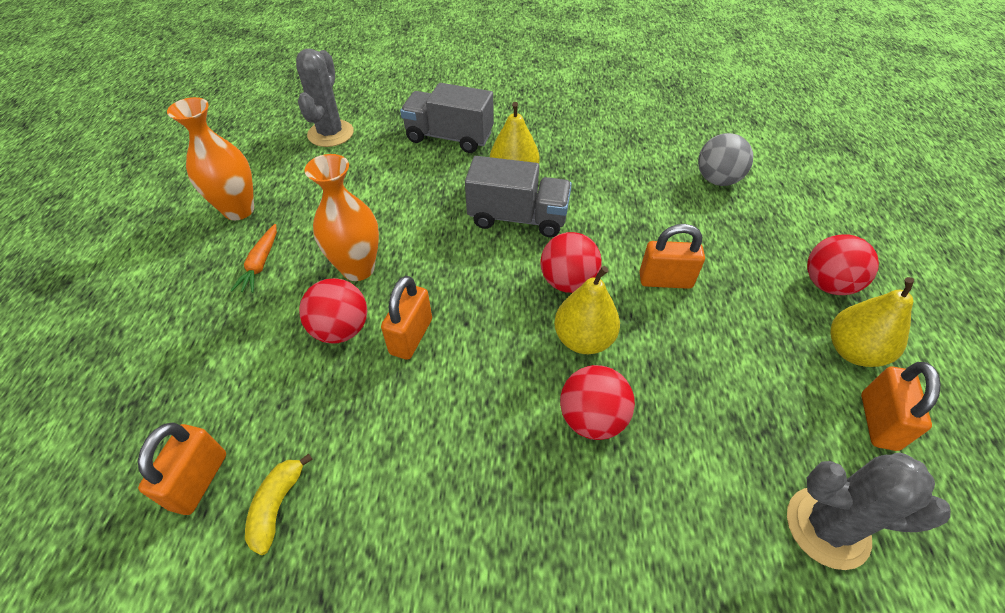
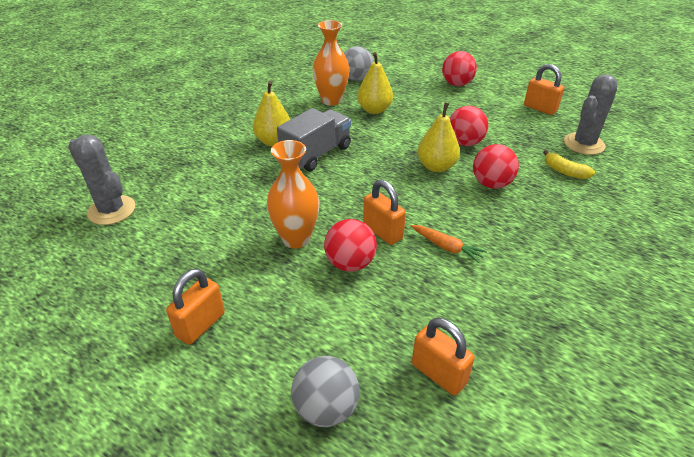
camera: 60 degrees left, 10 degrees down
(131, 397) = (326, 408): none -> grey ball
(239, 210) = (151, 292): orange vase -> orange vase (331, 100)
(260, 264) = (238, 292): orange carrot -> orange carrot (446, 247)
(277, 506) = (482, 333): yellow banana -> yellow banana (564, 171)
(449, 137) = (198, 153): grey truck -> none
(568, 282) = (389, 156): red ball -> red ball (464, 143)
(665, 280) = (416, 125): orange padlock -> orange padlock (201, 325)
(853, 351) = (499, 96): yellow pear -> yellow pear (374, 110)

